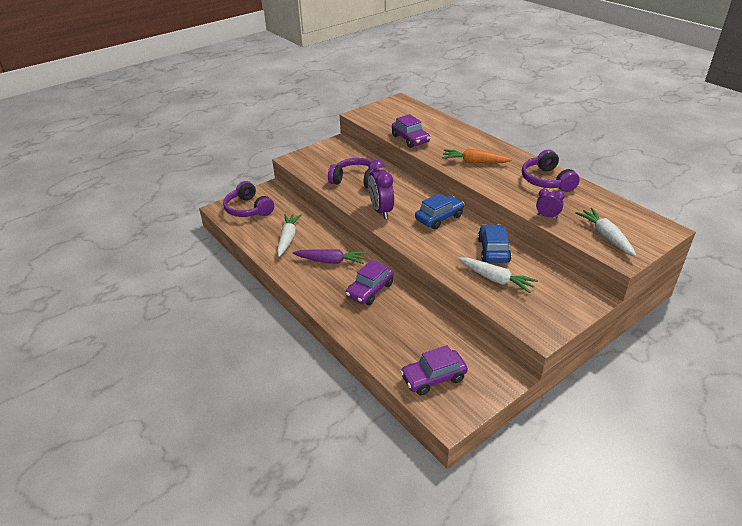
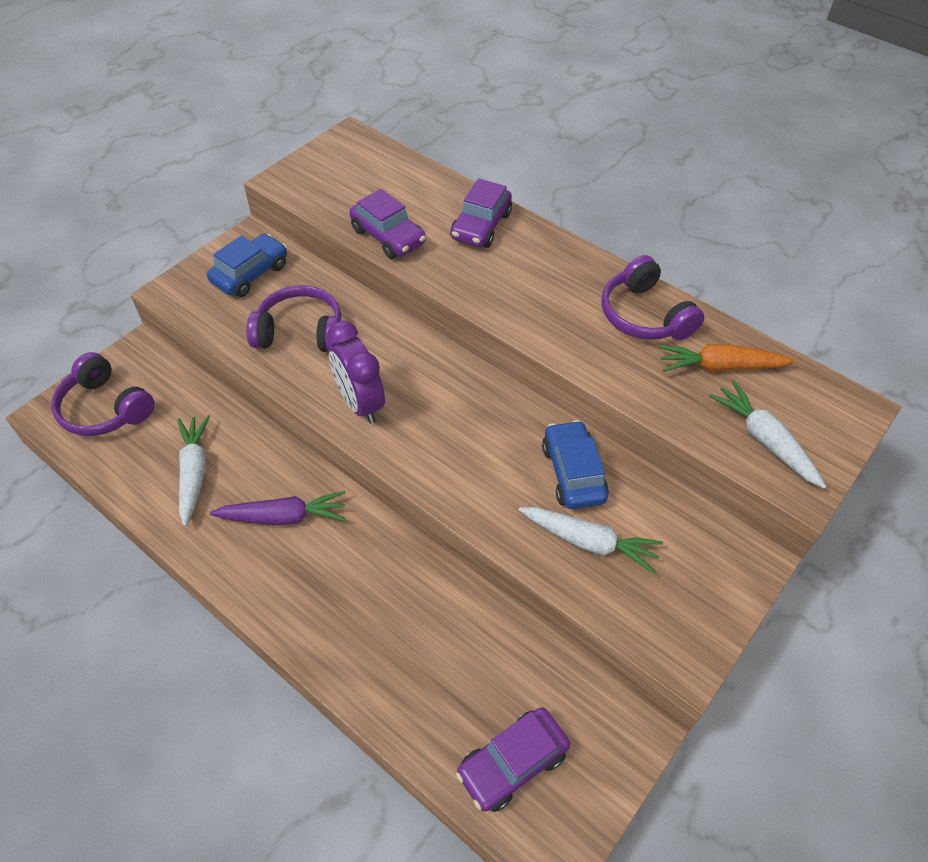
camera: 15 degrees left, 15 degrees up
(370, 290) = (367, 576): purple car -> purple car (481, 226)
(439, 218) = (466, 406): blue car -> blue car (250, 274)
(474, 162) = (512, 283): orange carrot -> orange carrot (720, 367)
(547, 216) = (660, 403): purple clock -> none

